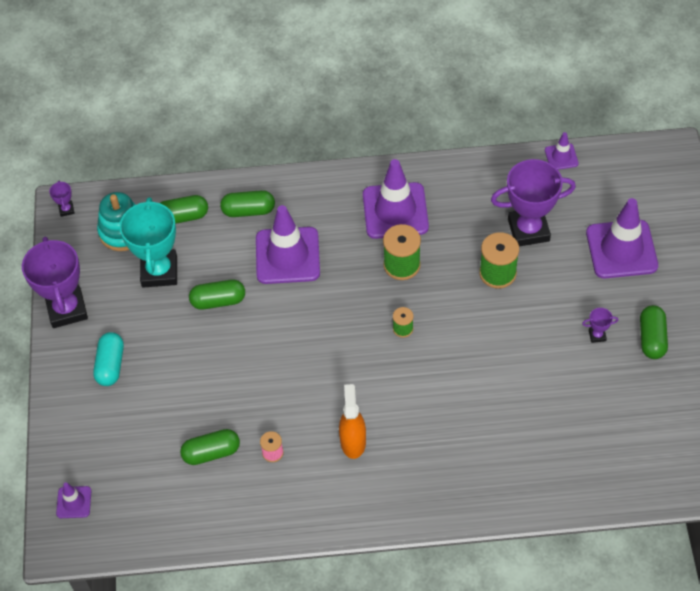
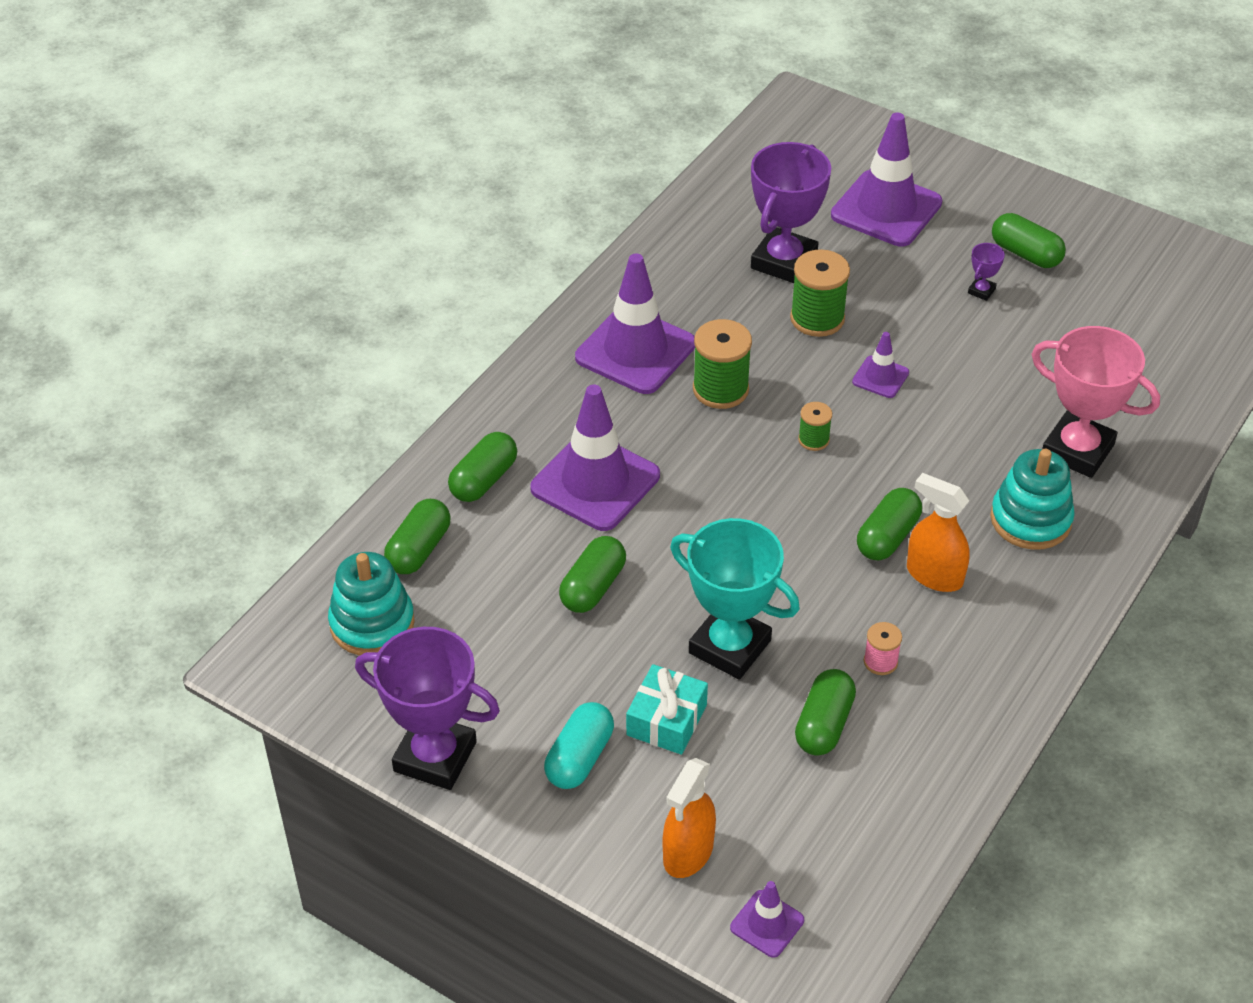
camera: 55 degrees left, 10 degrees down
(66, 209) = (264, 665): purple trophy -> none
(90, 444) = (688, 853): none -> orange spray bottle
(110, 365) = (579, 758): turquoise capsule -> turquoise capsule turned 75 degrees clockwise
(159, 271) = (481, 621): turquoise trophy -> turquoise trophy (730, 647)
(161, 385) = (666, 720): none -> turquoise gift
(362, 404) = (887, 537): none -> green capsule
(434, 463) = (1030, 519): none -> turquoise stacking toy
(509, 455) = (1077, 450): none -> pink trophy
(561, 157) = (712, 181): purple traffic cone -> purple traffic cone (880, 377)

